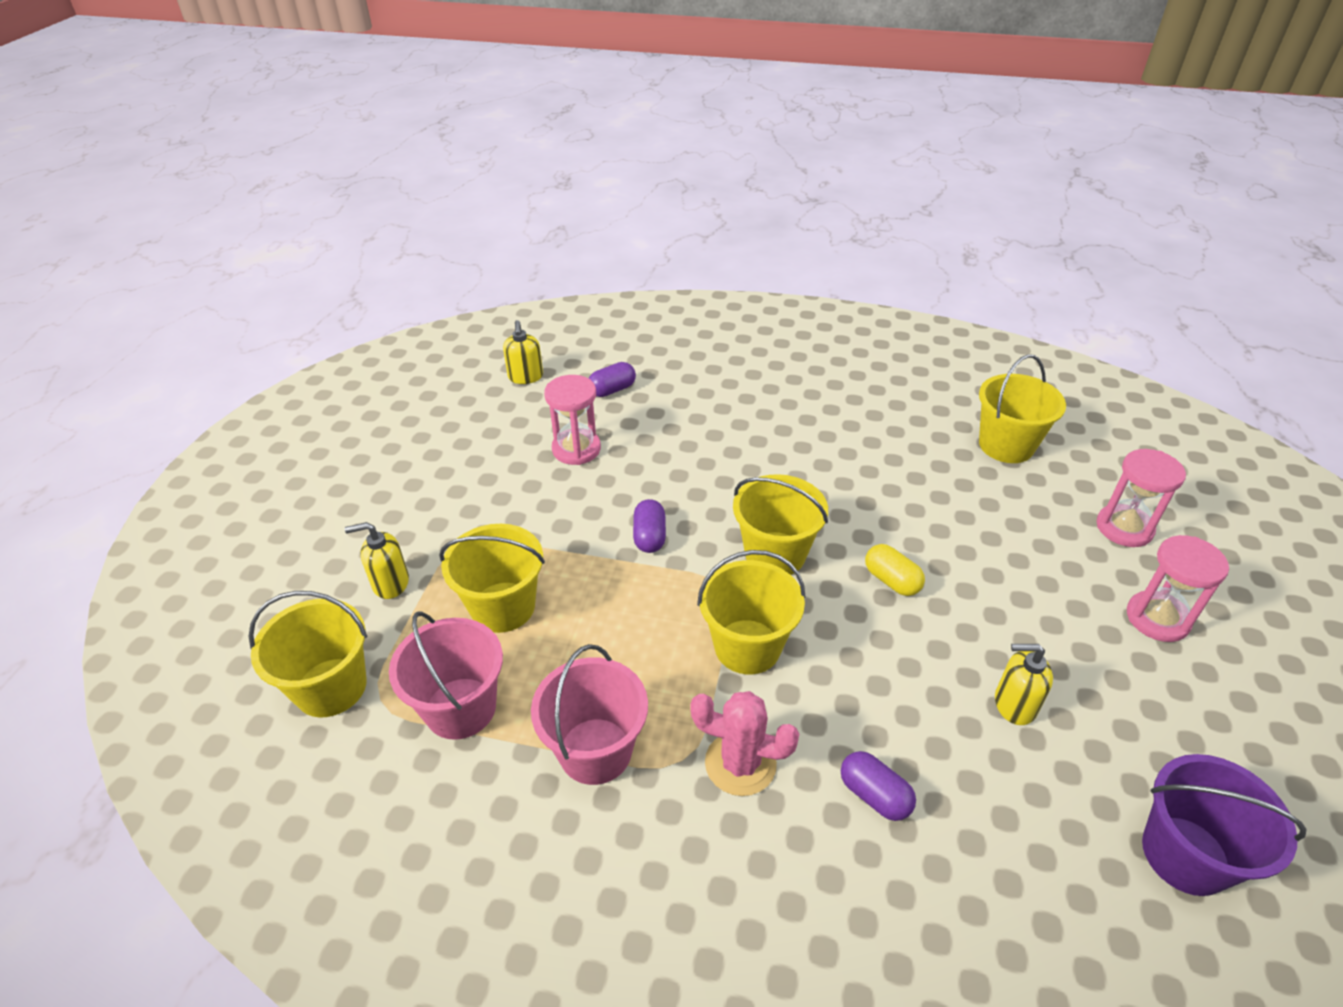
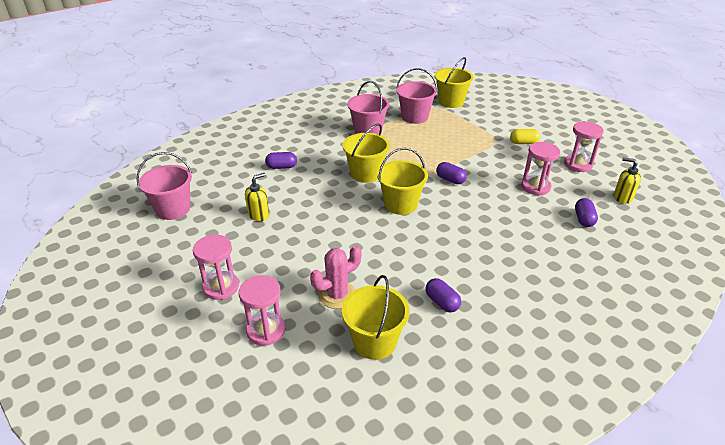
camera: 130 degrees right, 5 degrees down
(390, 583) = (489, 121): yellow soap dispenser -> none
(469, 433) = (578, 164): none -> pink hourglass
(503, 607) = (450, 136): yellow bucket -> none
(740, 763) = (327, 151): pink cactus -> pink cactus (337, 295)
(891, 580) = (346, 225): yellow capsule -> yellow capsule (523, 143)
(892, 429) = (442, 302): none -> purple capsule
(1185, 855) = (173, 209): purple bucket -> pink bucket

